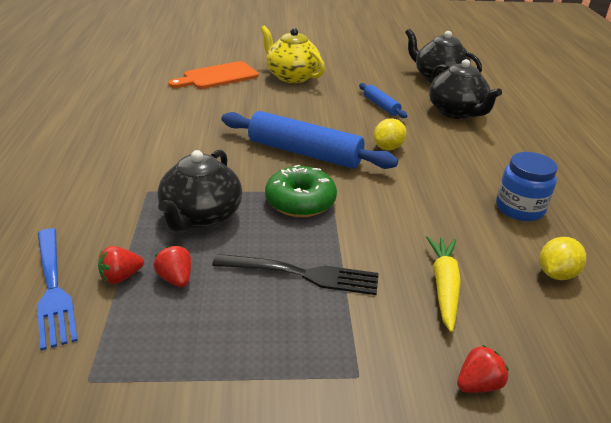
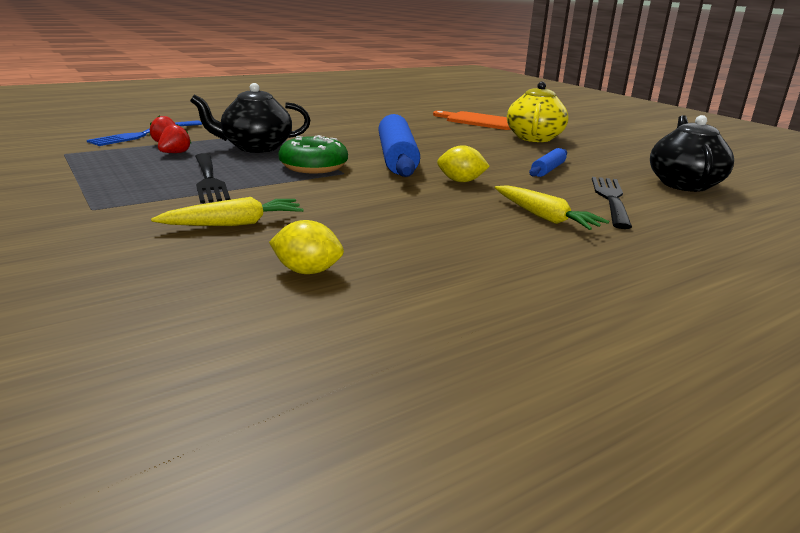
camera: 60 degrees right, 10 degrees down
(456, 112) = (611, 199): black teapot -> black fork
(478, 384) = (97, 248): red strawberry -> none
(481, 147) = (544, 217): none -> yellow carrot
(519, 208) = (427, 245): blue jar -> none

